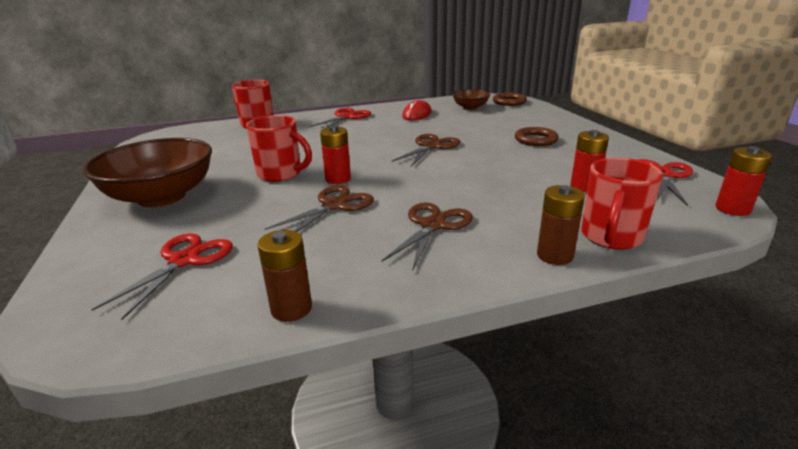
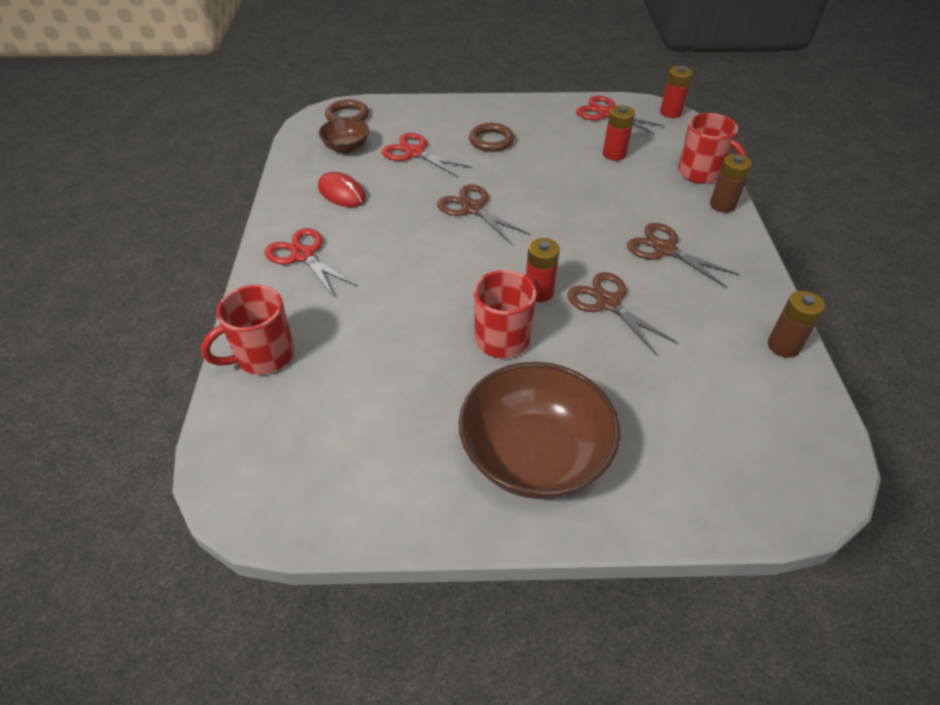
camera: 75 degrees left, 20 degrees up
(184, 260) = (703, 418): red scissors -> red scissors (414, 153)

